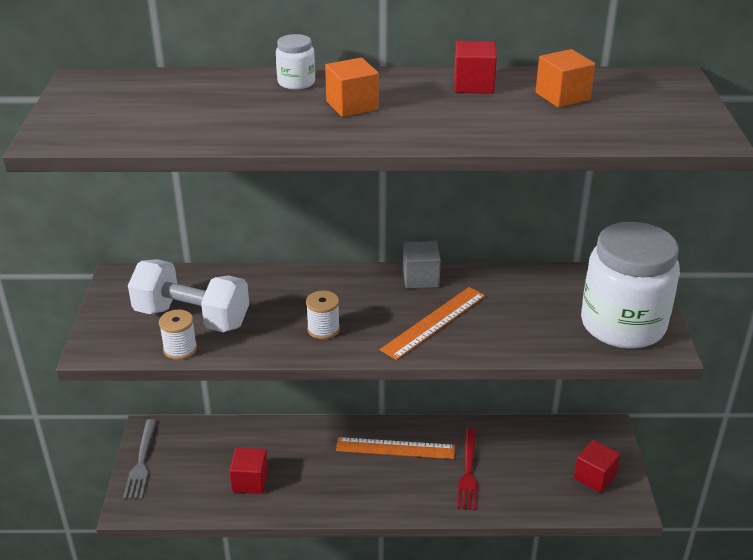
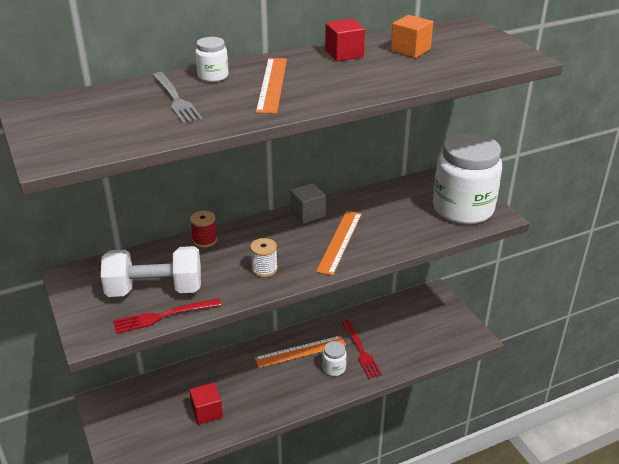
camera: 25 degrees left, 0 degrees up
(141, 462) = (109, 428): grey fork -> grey fork (176, 99)
(180, 349) = (163, 316): white spool -> red fork
(282, 277) = (204, 240): none -> red spool
(352, 105) = (272, 84): orange cube -> orange ruler
(422, 481) = (334, 368): none -> white jar
(594, 477) = (444, 326): red cube -> none

